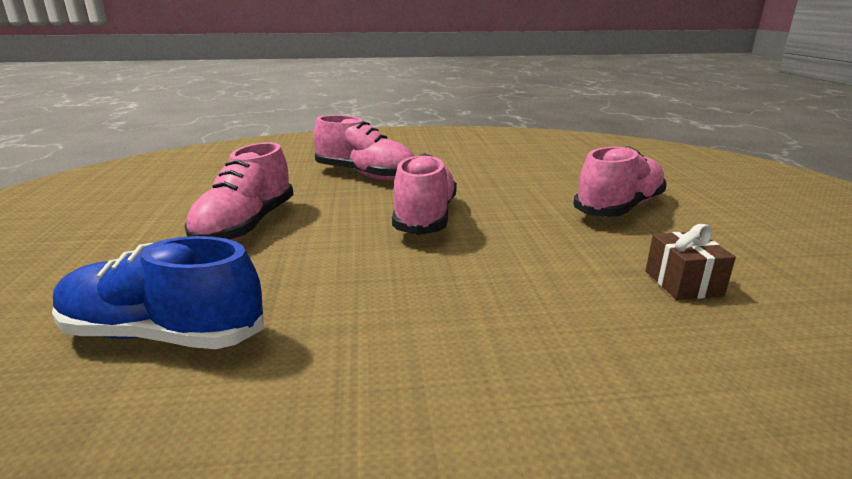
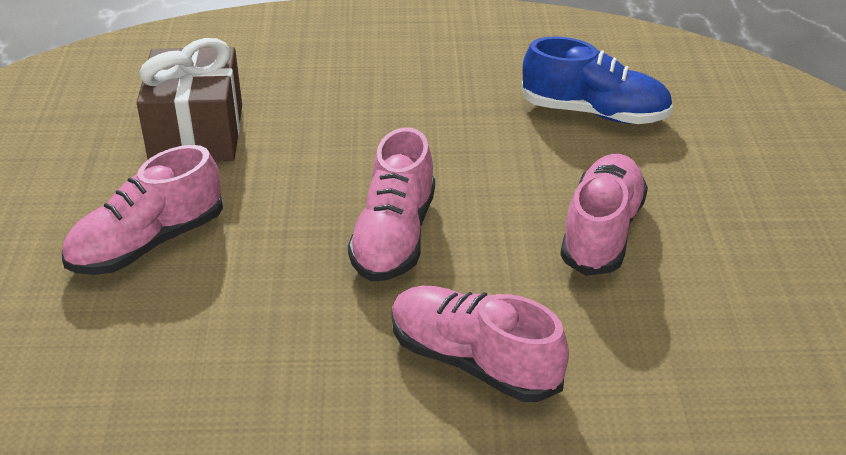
camera: 175 degrees left, 15 degrees up
(683, 283) = (196, 134): brown gift -> brown gift, size x2.00

